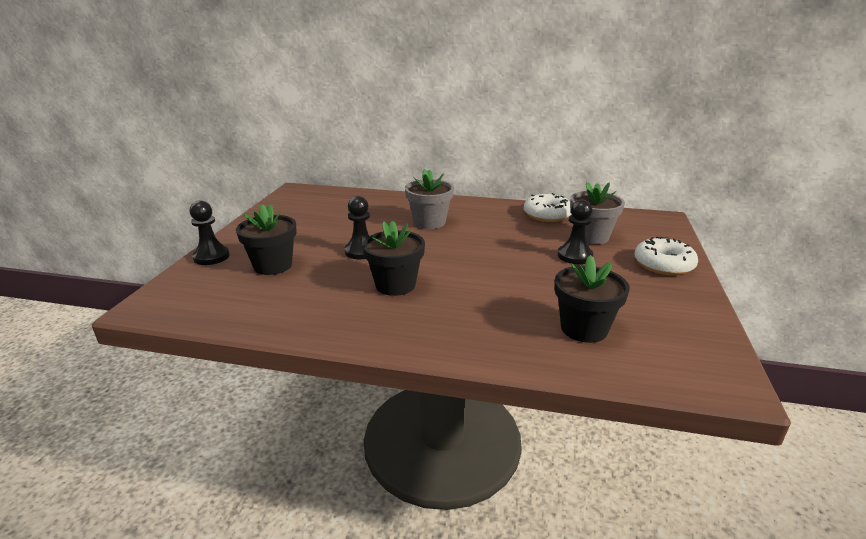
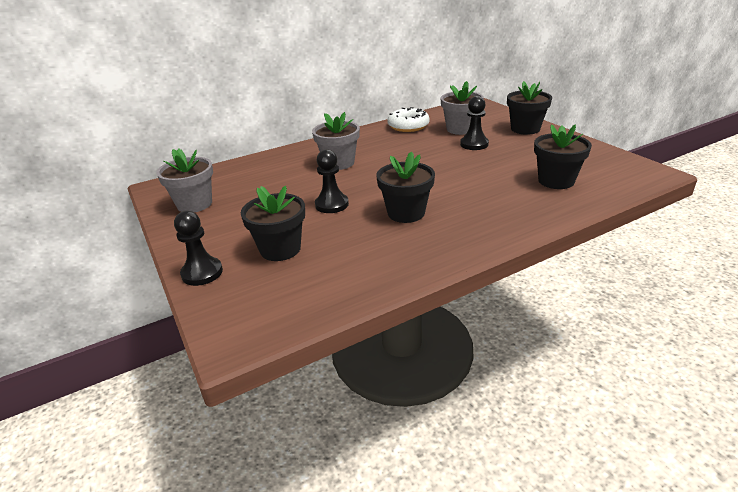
camera: 40 degrees left, 5 degrees up
(291, 210) = (194, 204): none -> grey flower pot
(663, 264) = (525, 129): white donut -> black flower pot

